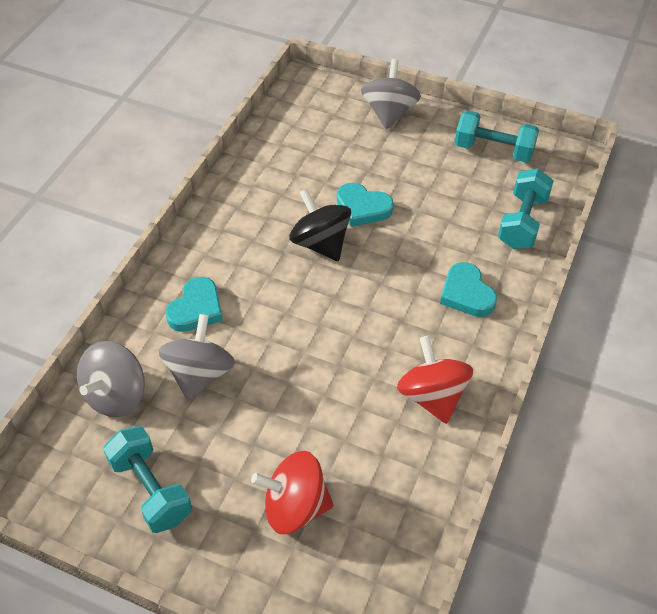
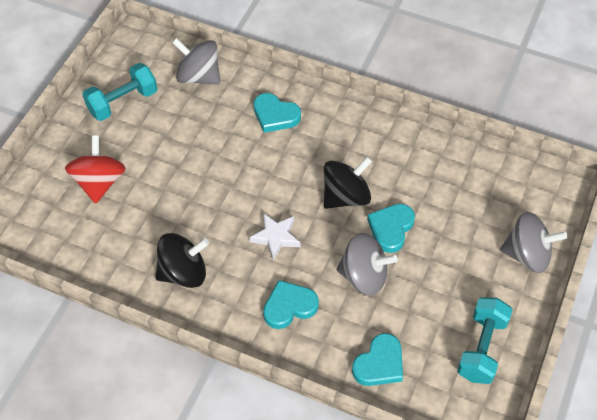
camera: 90 degrees right, 5 degrees up
(200, 374) = (213, 122): grey spinning top -> grey spinning top (364, 276)
(377, 306) = (276, 237): none -> white star
(432, 396) = (183, 272): red spinning top -> black spinning top
(522, 222) = (379, 364): turquoise dumbbell -> turquoise heart

